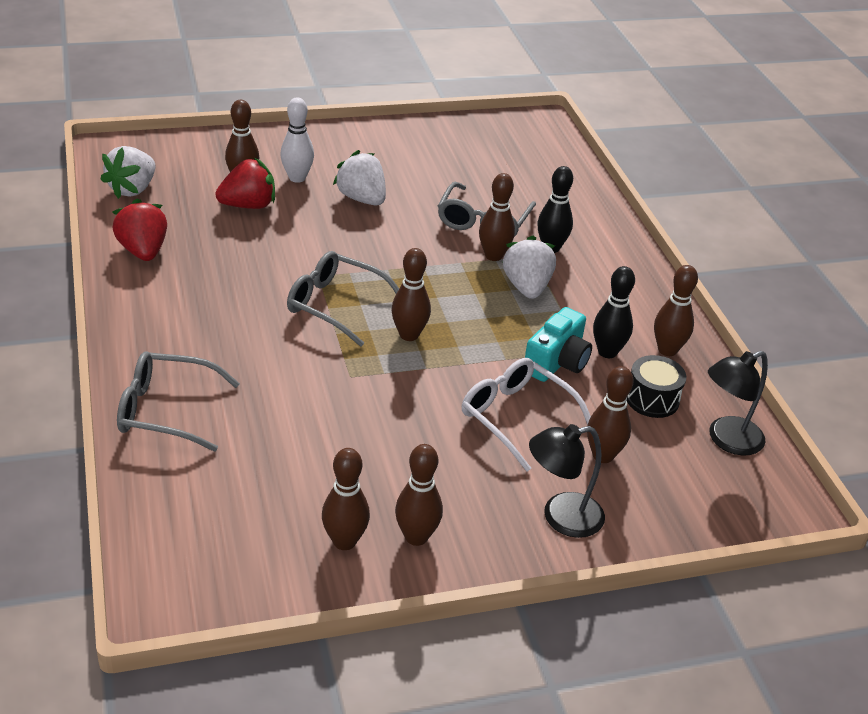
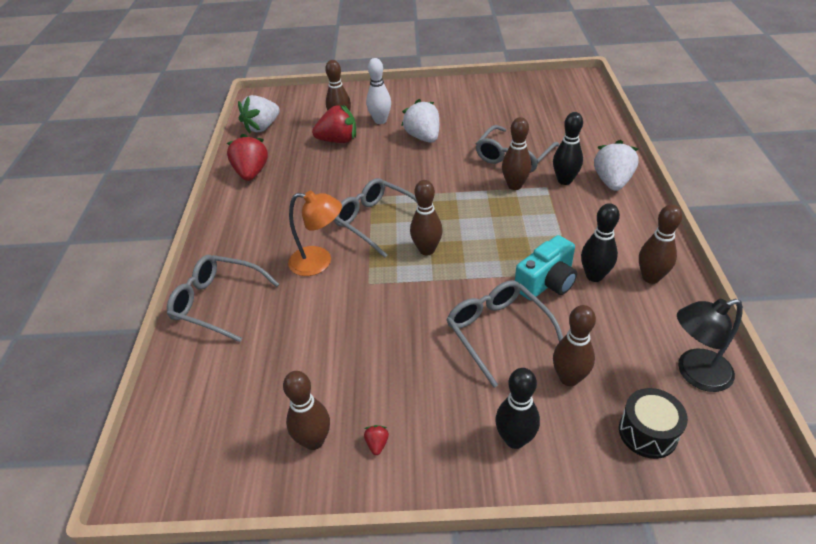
camera: 20 degrees right, 5 degrees up
(279, 356) = (319, 262): none -> orange lamp
(416, 537) = (377, 444): brown bowling pin -> red strawberry
(516, 417) = (498, 332): white glasses -> grey glasses
(526, 287) = (536, 213): white strawberry -> white strawberry (612, 182)
(561, 517) = (515, 439): black lamp -> black bowling pin
(652, 399) = (627, 325): black drum -> black drum (647, 432)

